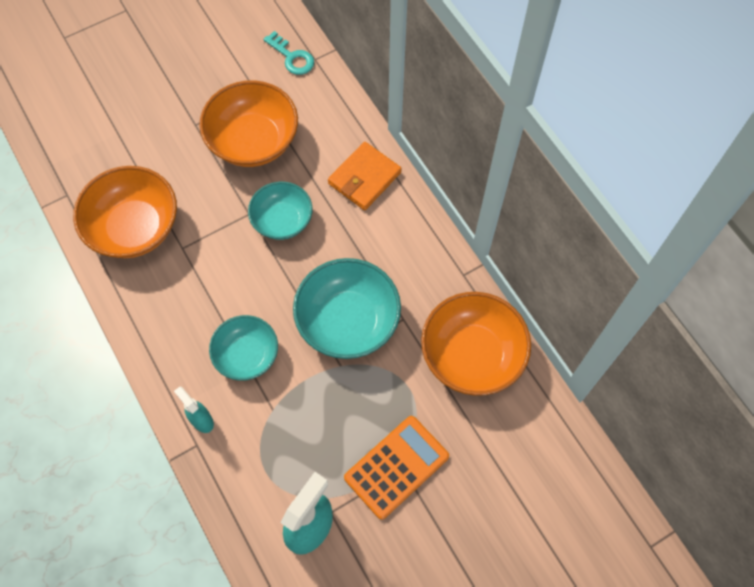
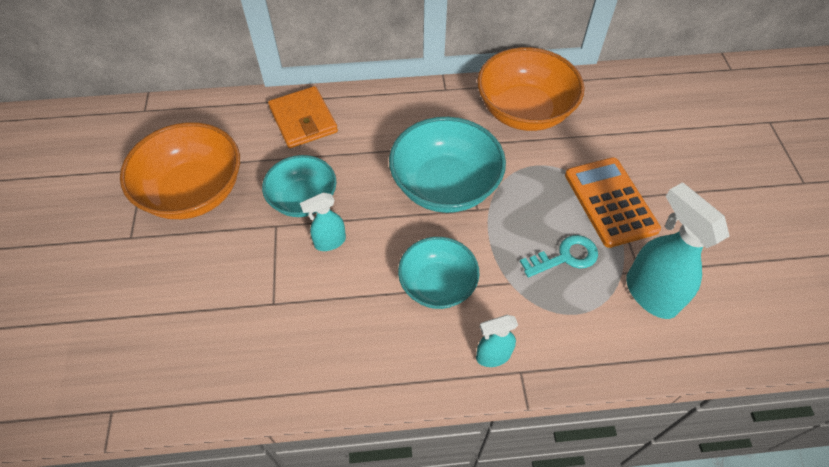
camera: 65 degrees left, 10 degrees down
(134, 227) = (213, 345): orange bowl -> none
(251, 259) = (329, 242): none -> turquoise spray bottle
(292, 57) = (126, 126): turquoise key -> turquoise key (565, 257)

